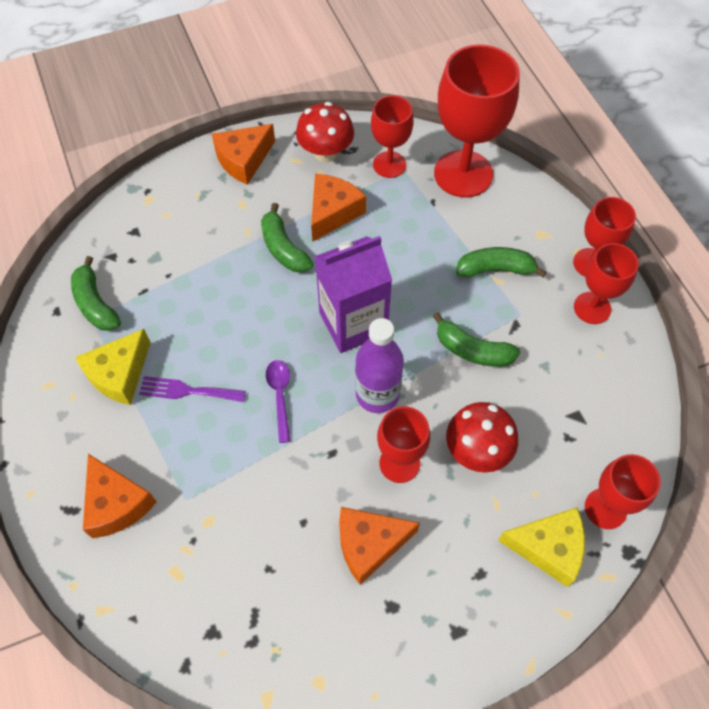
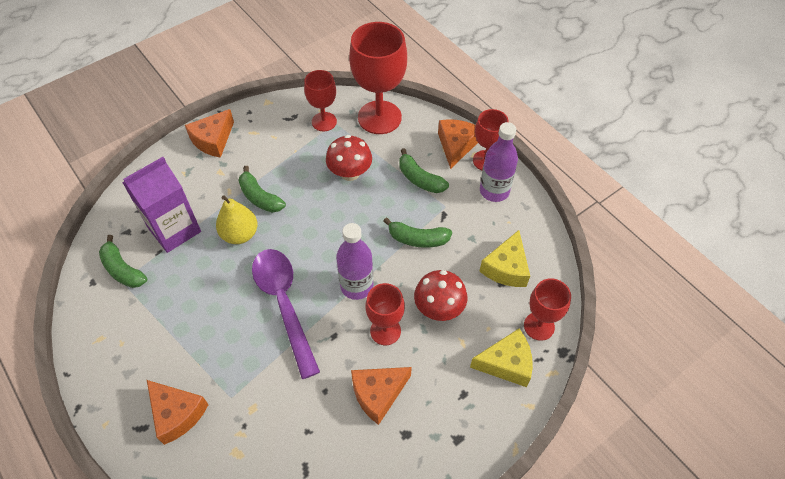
camera: 15 degrees left, 5 degrees down
(119, 374) = (155, 317): yellow cheese -> yellow cheese (506, 268)
(187, 391) = (212, 317): purple fork -> none
(247, 291) = (240, 234): none -> yellow pear
(280, 396) = (284, 304): purple spoon -> purple spoon, size x2.15
(326, 152) = (274, 122): red mushroom -> red mushroom (350, 173)
(333, 212) = (290, 164): orange cheese -> orange cheese (456, 146)
(353, 323) = (326, 239): purple carton -> purple carton (174, 230)
(495, 269) = (419, 179): green banana -> green banana turned 120 degrees counterclockwise
(592, 308) = (494, 191): red goblet -> purple bottle

